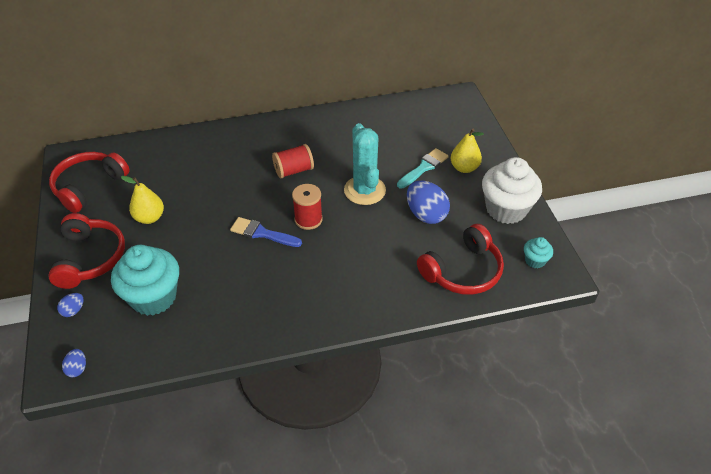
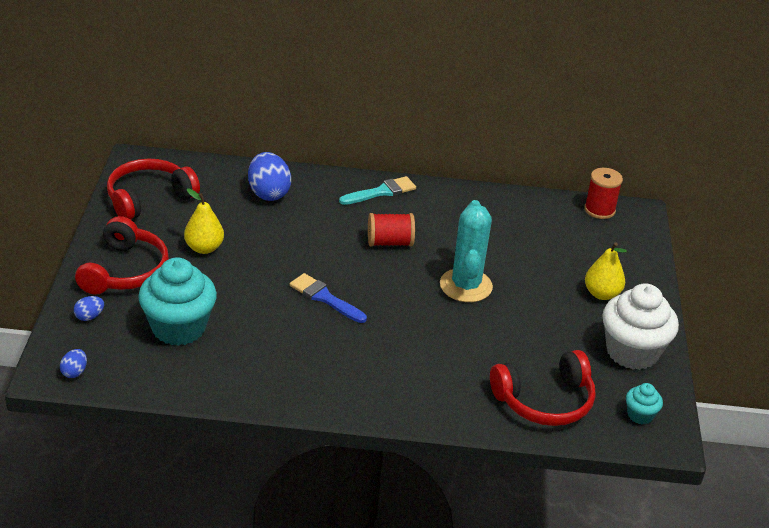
camera: 15 degrees right, 10 degrees down
(308, 219) = (384, 298): red spool -> red spool (599, 210)
(424, 167) = (550, 280): turquoise brush -> turquoise brush (381, 192)
(426, 214) = (528, 331): blue egg -> blue egg (268, 193)

